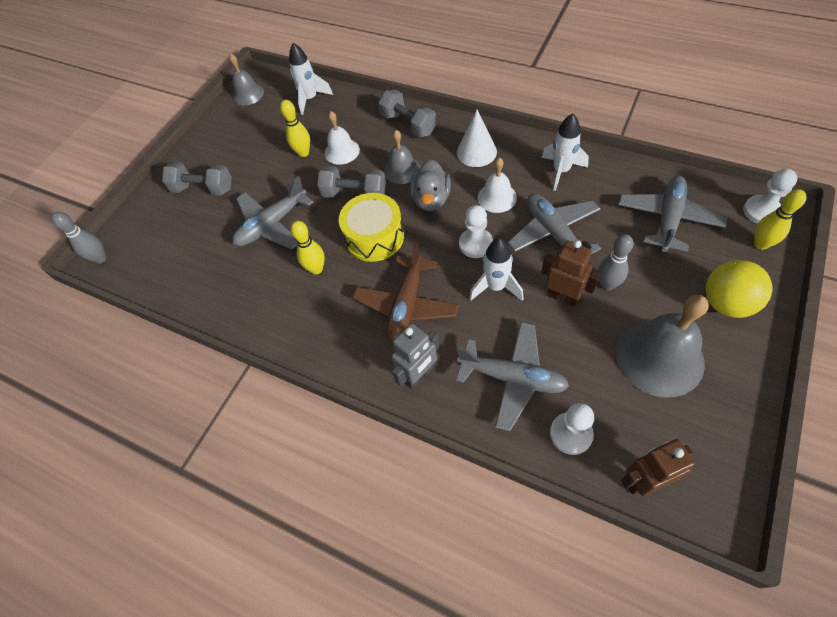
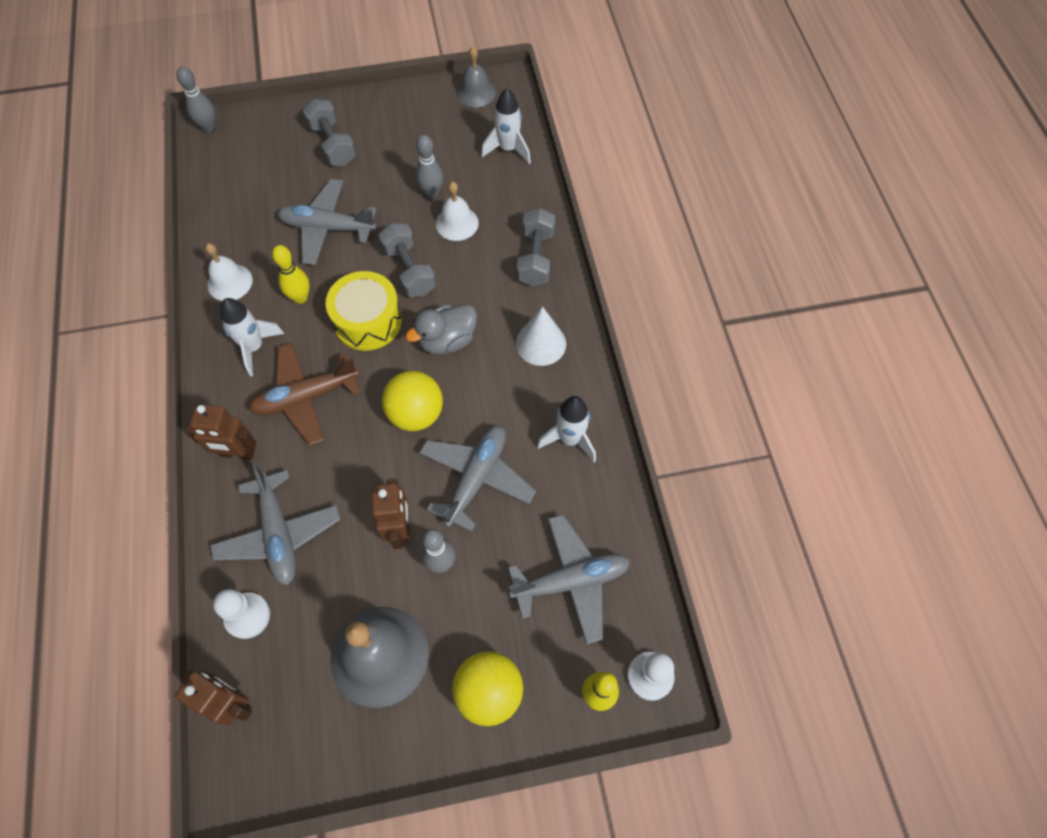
camera: 45 degrees right, 5 degrees up
(303, 153) = (432, 192): yellow bowling pin -> grey bowling pin
(402, 170) = (468, 291): grey bell -> none
(419, 375) = (237, 453): grey robot -> brown robot
(475, 244) = (416, 414): white pawn -> yellow ball
(496, 287) = (374, 462): white rocket -> white rocket (254, 347)
(497, 197) = (490, 398): white bell -> white bell (230, 282)

